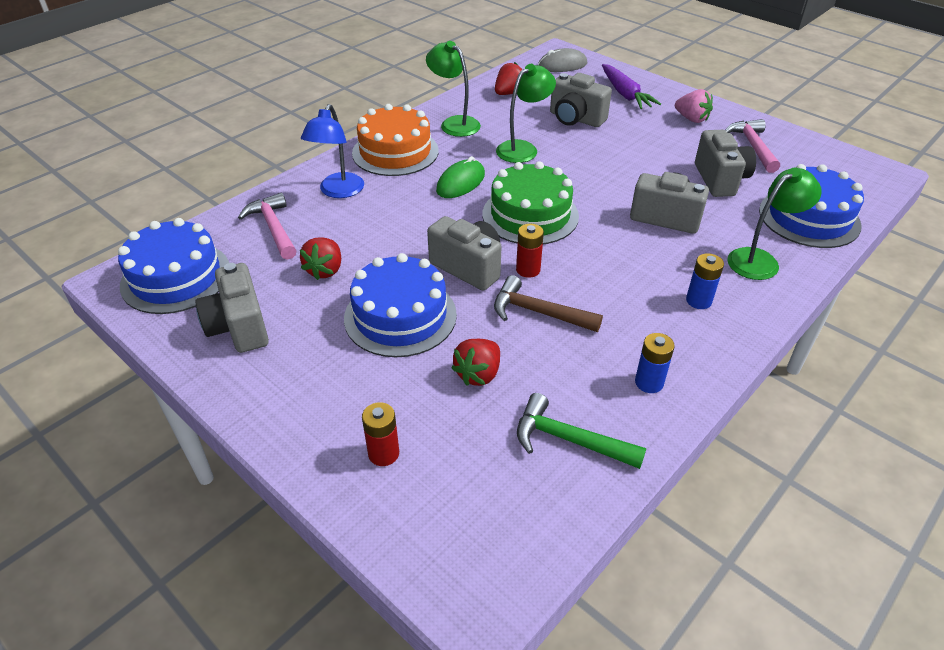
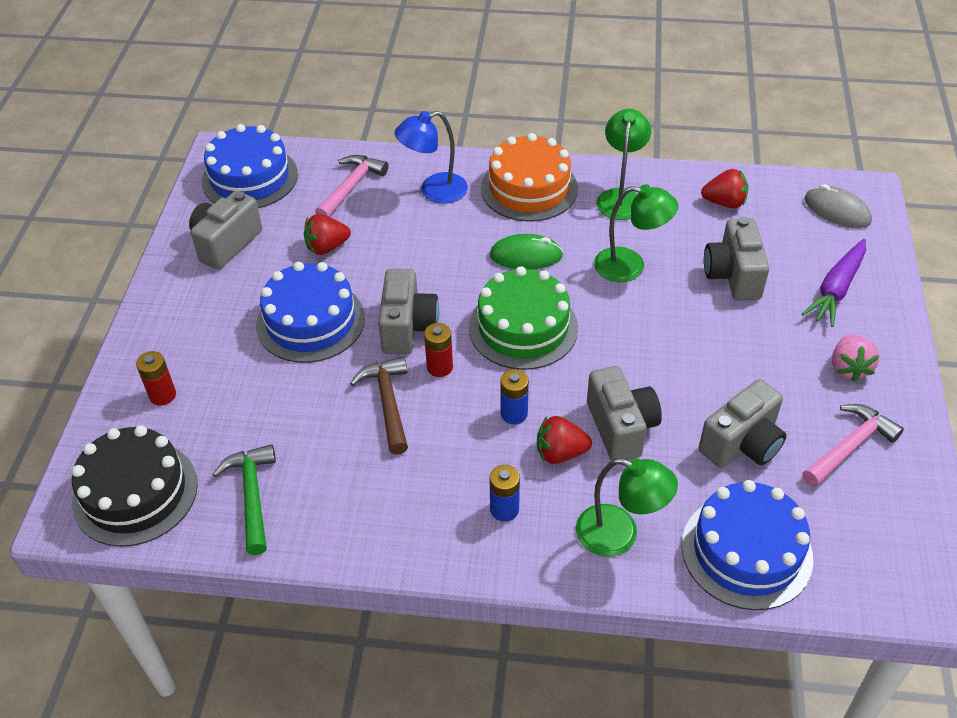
camera: 55 degrees right, 5 degrees up
(478, 374) = (282, 404): red strawberry -> red strawberry (560, 453)
(492, 529) = (135, 493): none -> black cake
(649, 382) = (358, 519): blue battery -> blue battery (514, 414)

